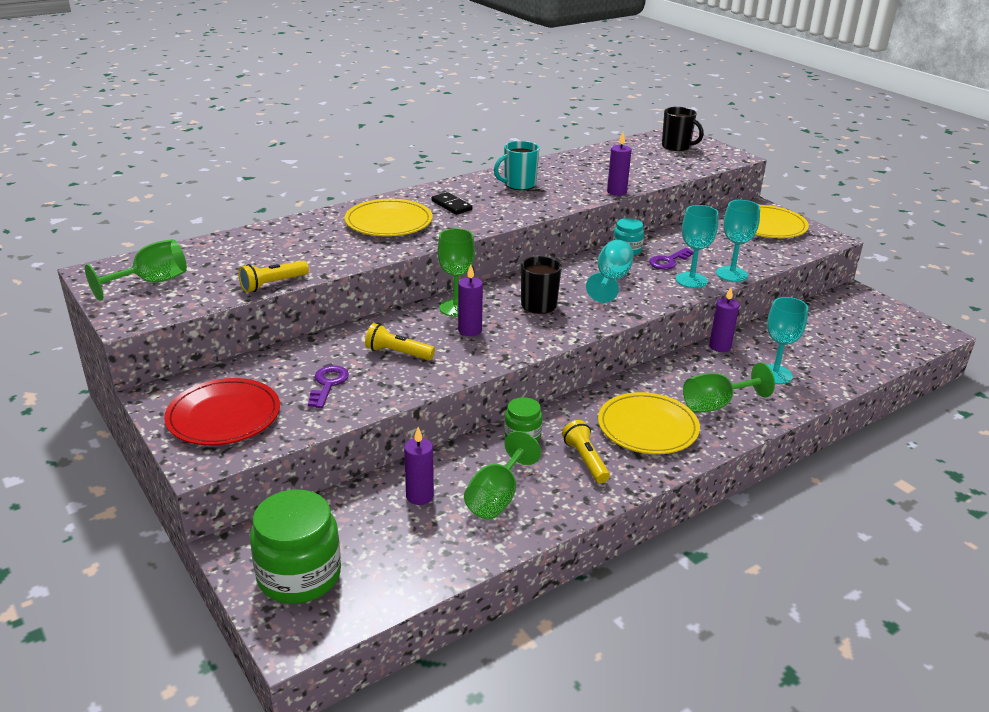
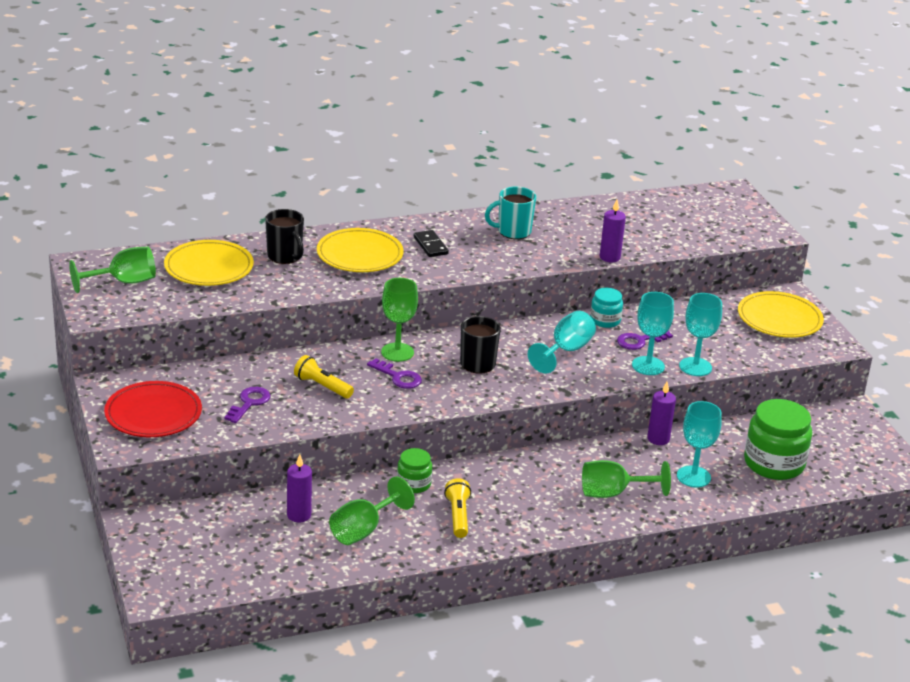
camera: 15 degrees right, 0 degrees up
(273, 284) = (226, 303): yellow flashlight -> none
(299, 575) = (177, 553): green jar -> green jar (774, 463)
(470, 330) = (398, 377): purple candle -> purple key
(647, 427) = (533, 500): yellow plate -> yellow plate (209, 267)
(676, 147) = (718, 210): black mug -> black mug (285, 256)

